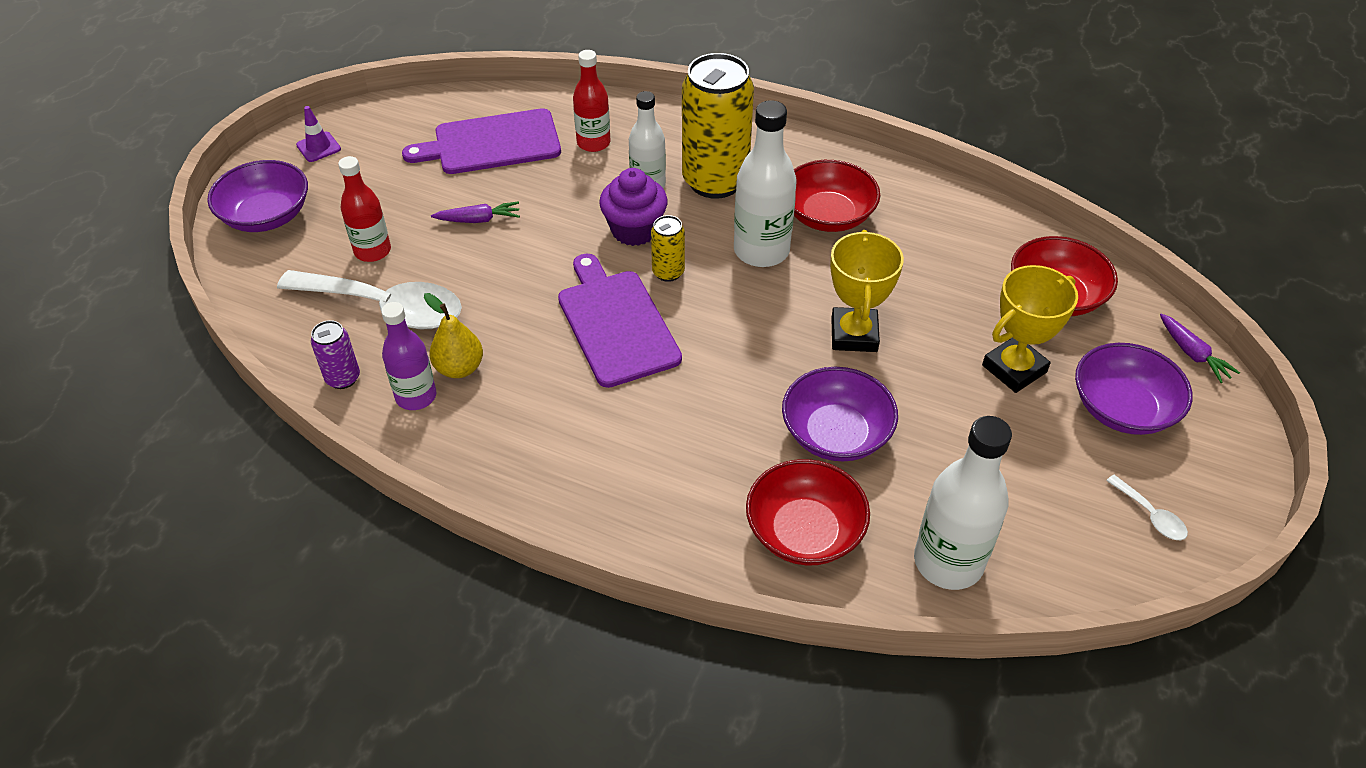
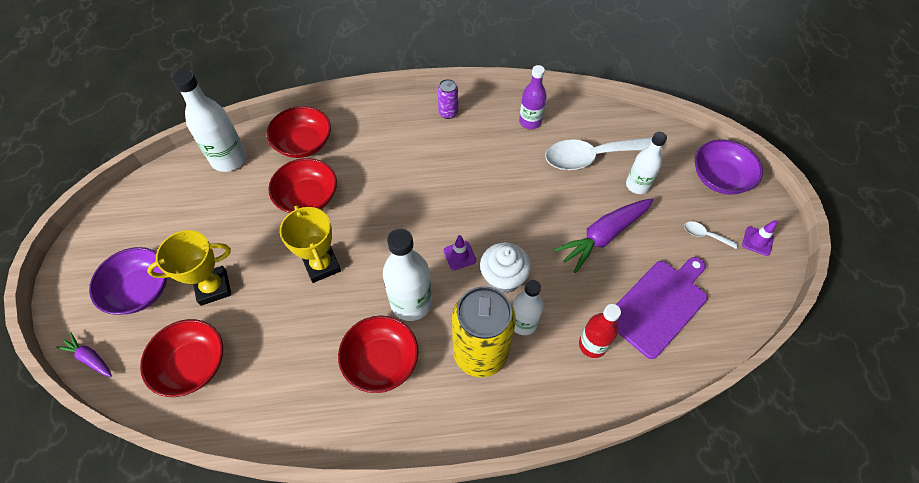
camera: 150 degrees right, 10 degrees up
(343, 378) = (572, 114): purple can -> purple can (448, 113)
(372, 251) = (637, 185): red bottle -> white bottle
(459, 368) = (523, 144): yellow pear -> none
(479, 220) = (602, 236): purple carrot -> purple carrot, size x1.93
(616, 323) = (464, 206): purple cutting board -> none
(634, 230) = (503, 278): purple cupcake -> white cupcake
(668, 272) = (459, 255): yellow can -> purple traffic cone
(836, 434) = (308, 197): purple bowl -> red bowl
(1014, 369) = (213, 287): yellow trophy -> yellow trophy turned 45 degrees clockwise
(1150, 515) = (123, 227): white spoon -> white spoon (704, 235)

